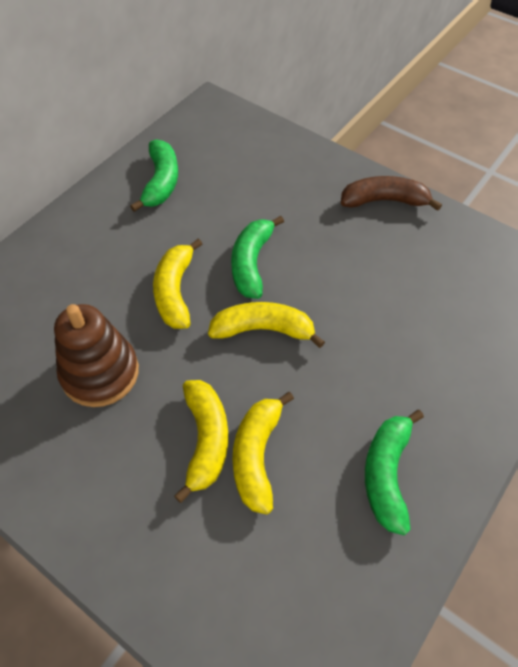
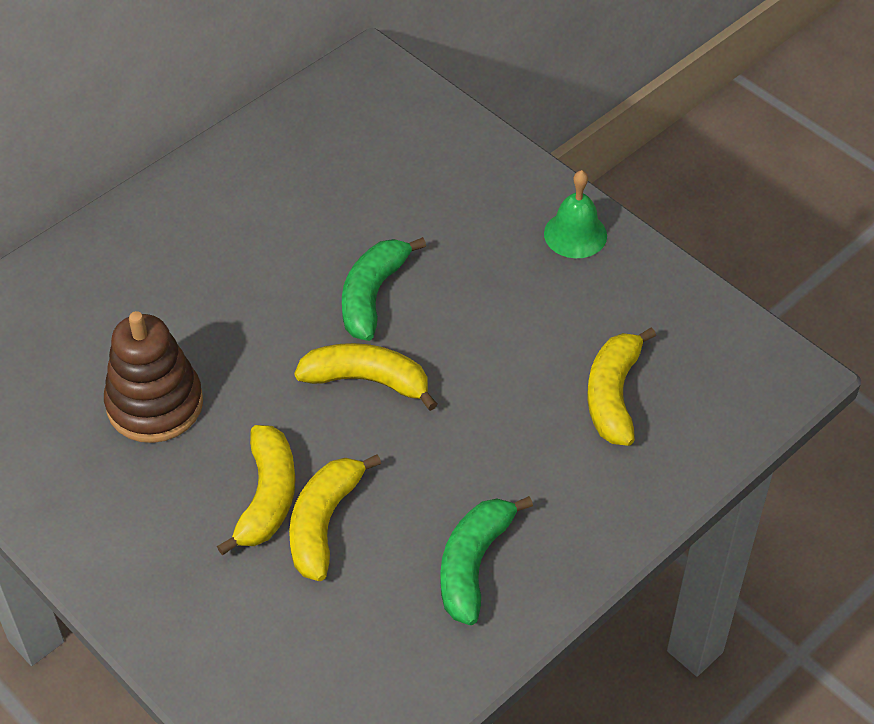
camera: 10 degrees right, 5 degrees down
(161, 182) = (276, 170): green banana -> none
(175, 291) = (266, 319): yellow banana -> yellow banana (613, 395)
(384, 201) = (575, 234): brown banana -> green bell

